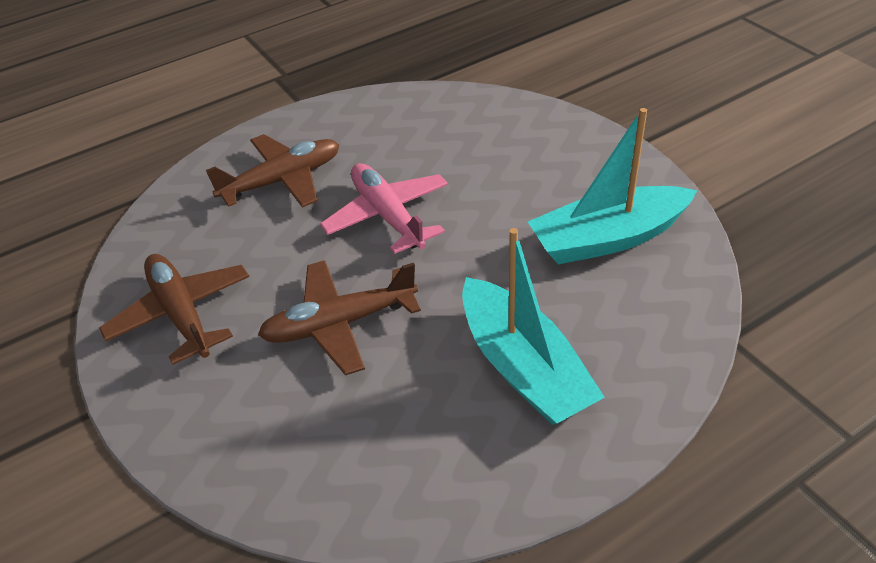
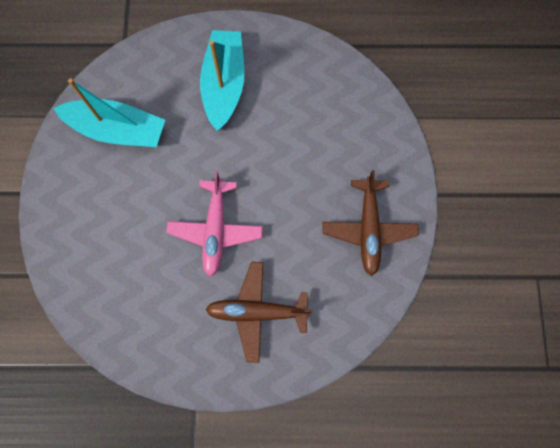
camera: 150 degrees left, 30 degrees up
(339, 324) = (291, 166): brown plane -> none

